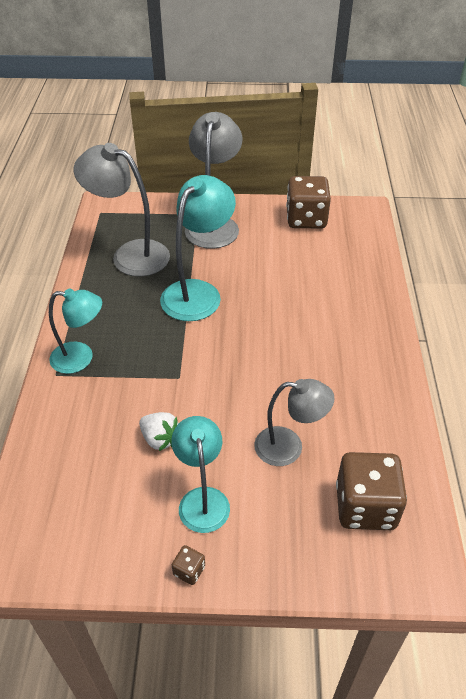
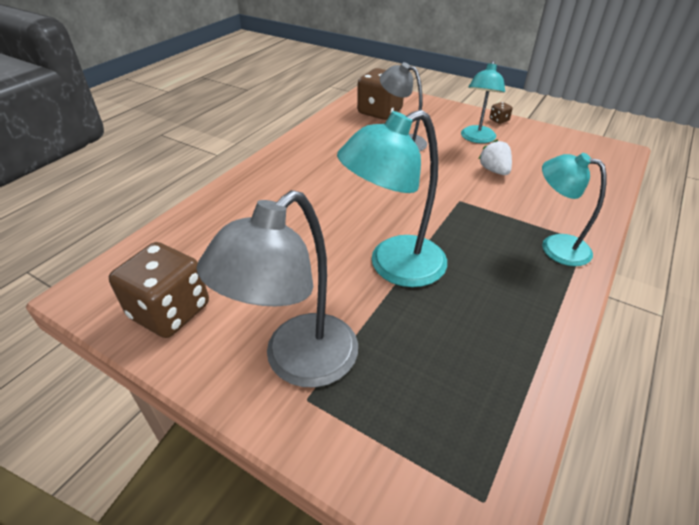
camera: 150 degrees left, 5 degrees down
(130, 254) = (457, 360): grey lamp -> none

